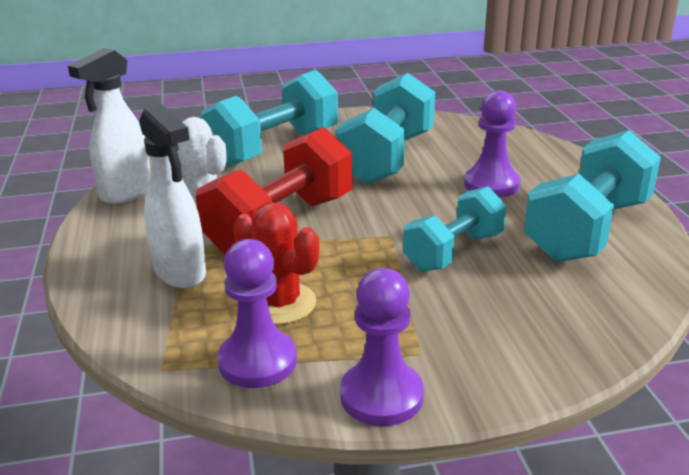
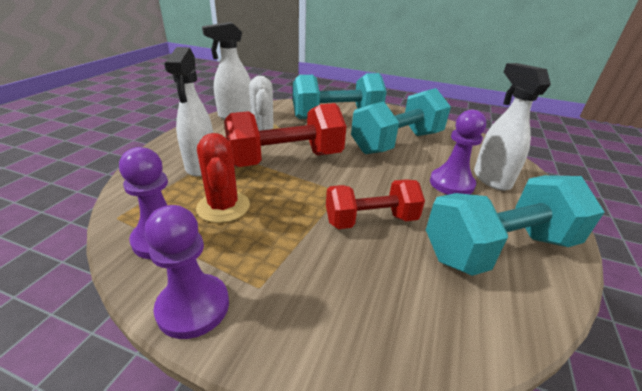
camera: 30 degrees right, 5 degrees up
(453, 252) = (371, 220): turquoise dumbbell -> red dumbbell
(523, 166) = (491, 179): none -> white spray bottle

